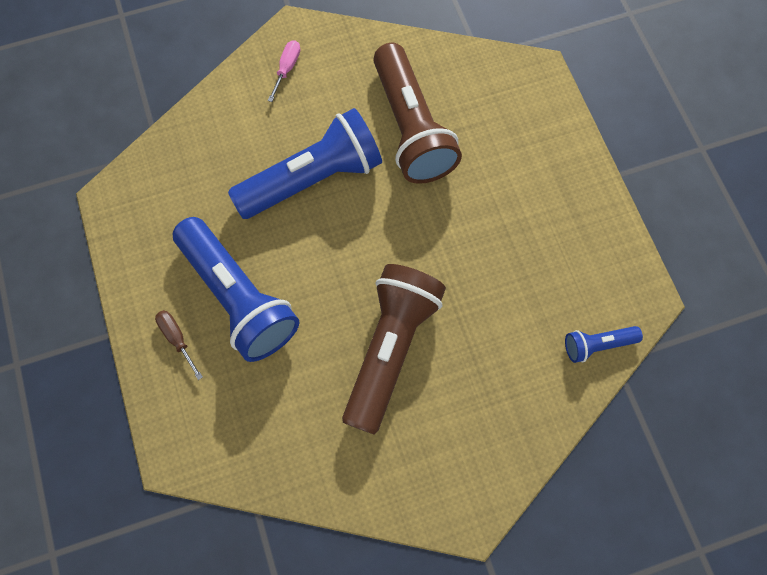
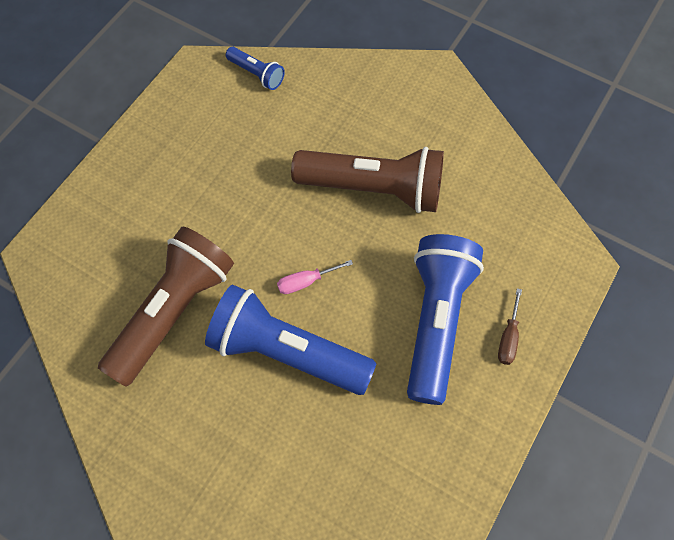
camera: 130 degrees left, 5 degrees down
(287, 68) = (191, 471): pink screwdriver -> pink screwdriver (306, 281)
(391, 348) = (374, 189): brown flashlight -> brown flashlight turned 150 degrees counterclockwise

